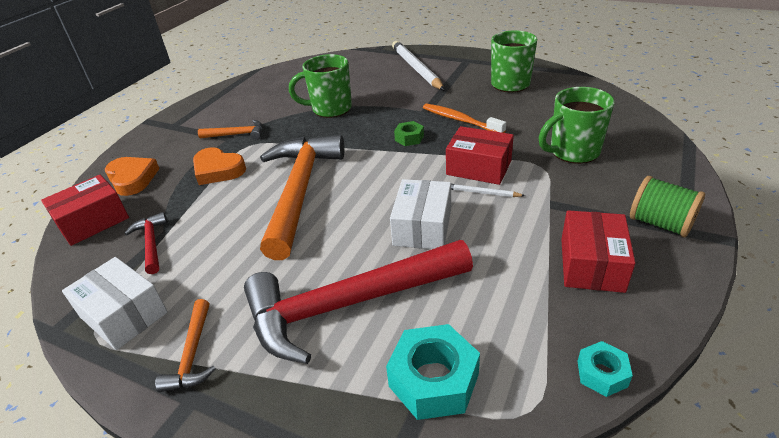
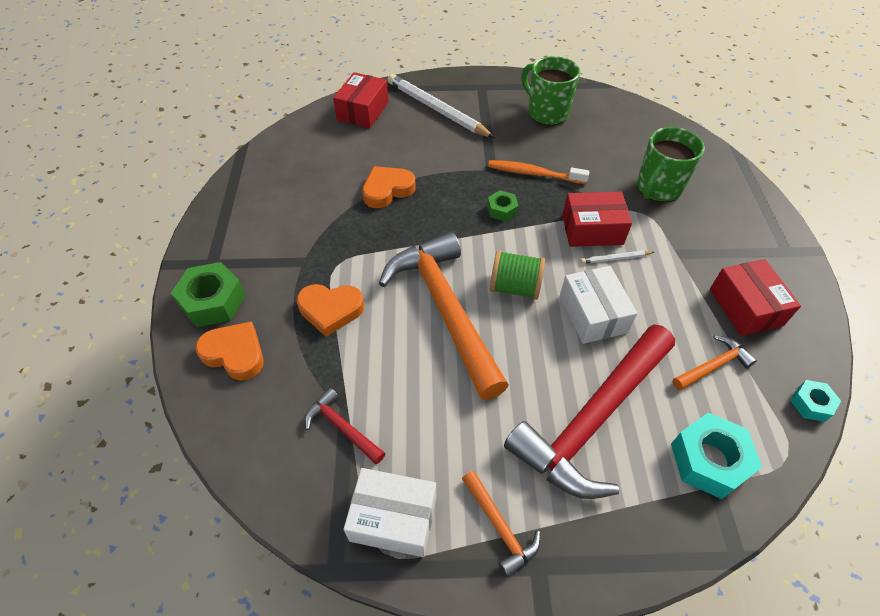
camera: 30 degrees left, 15 degrees up
(93, 221) = (243, 426): red box -> red box (363, 111)
(151, 147) = (213, 301): none -> green nut
(237, 134) = (308, 254): orange hammer -> orange hammer (713, 366)
(330, 109) = (387, 190): green mug -> orange heart
(660, 223) = (767, 249): green spool -> green spool (515, 287)

